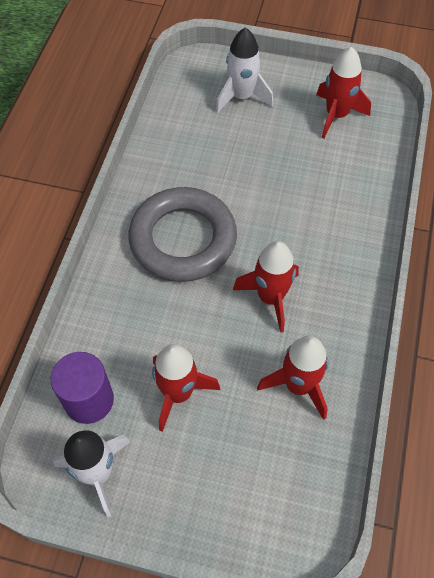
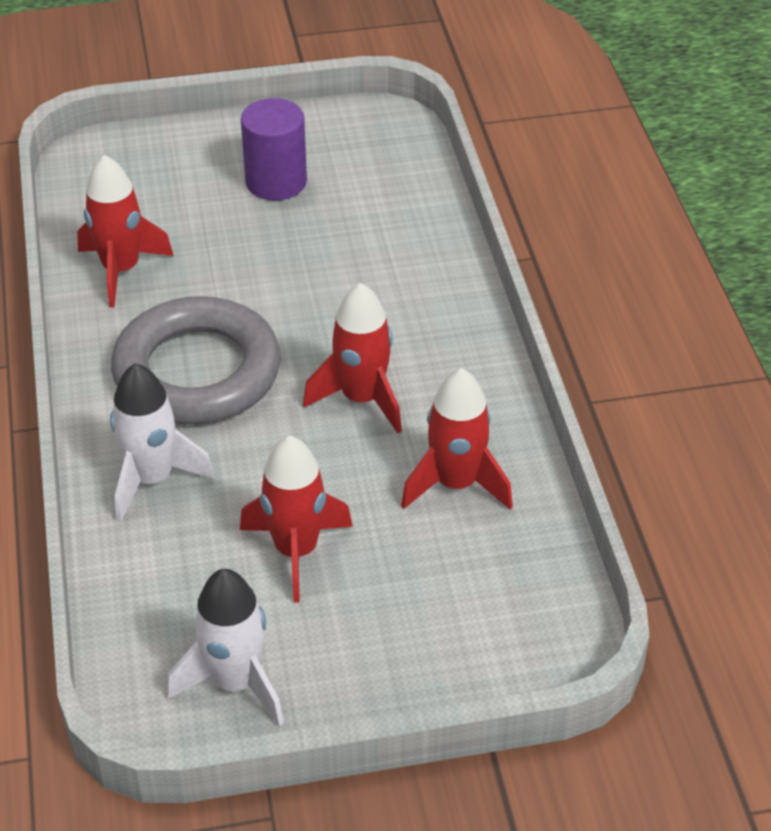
camera: 25 degrees left, 15 degrees down
(89, 400) = (171, 605): purple cylinder -> purple cylinder (276, 182)
(242, 97) = (184, 176): white rocket -> white rocket (152, 479)
(336, 115) = (333, 160): red rocket -> red rocket (121, 270)

